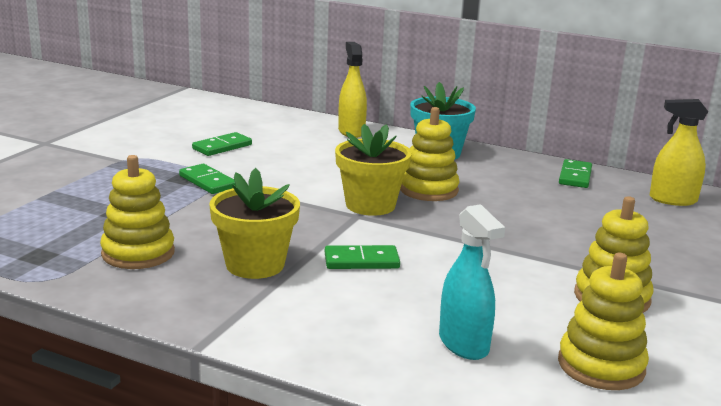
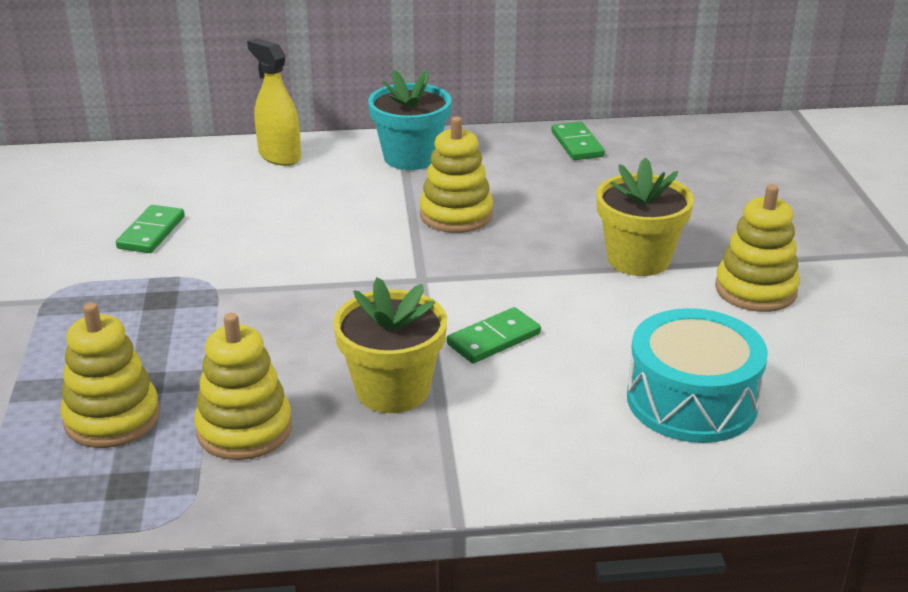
camera: 30 degrees left, 10 degrees up
(208, 182) = (199, 293): green domino -> none
(370, 205) = (420, 259): yellow flower pot -> yellow flower pot (638, 259)
(463, 344) = (691, 400): turquoise spray bottle -> turquoise drum
(601, 366) = (820, 373): yellow stacking toy -> yellow stacking toy (112, 418)
(672, 200) = (691, 145): yellow spray bottle -> none

